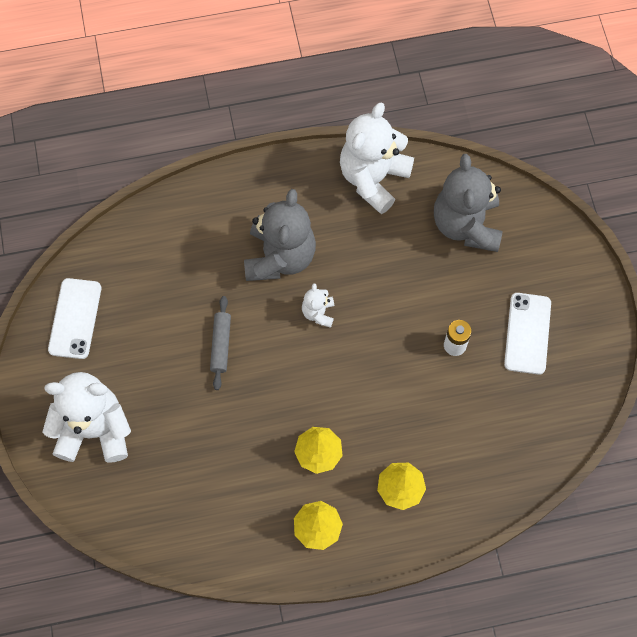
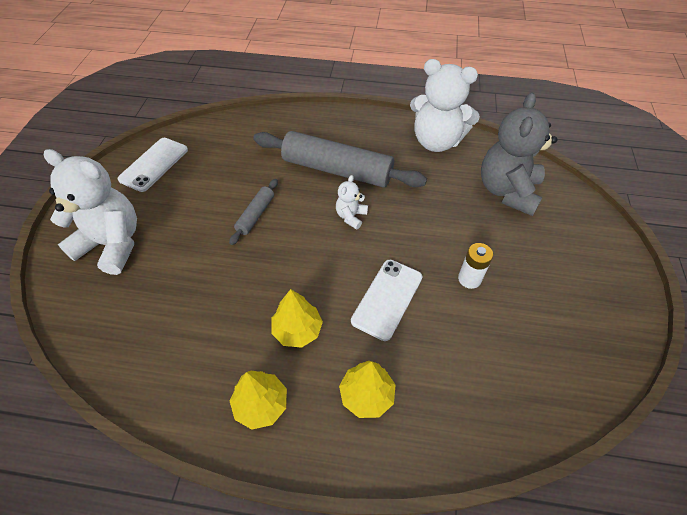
camera: 20 degrees right, 15 degrees down
(280, 257) = (337, 170): grey teddy bear -> grey rolling pin
(373, 178) = (436, 141): white teddy bear -> white teddy bear turned 120 degrees counterclockwise
(527, 333) = (547, 291): white phone -> white phone (387, 299)

